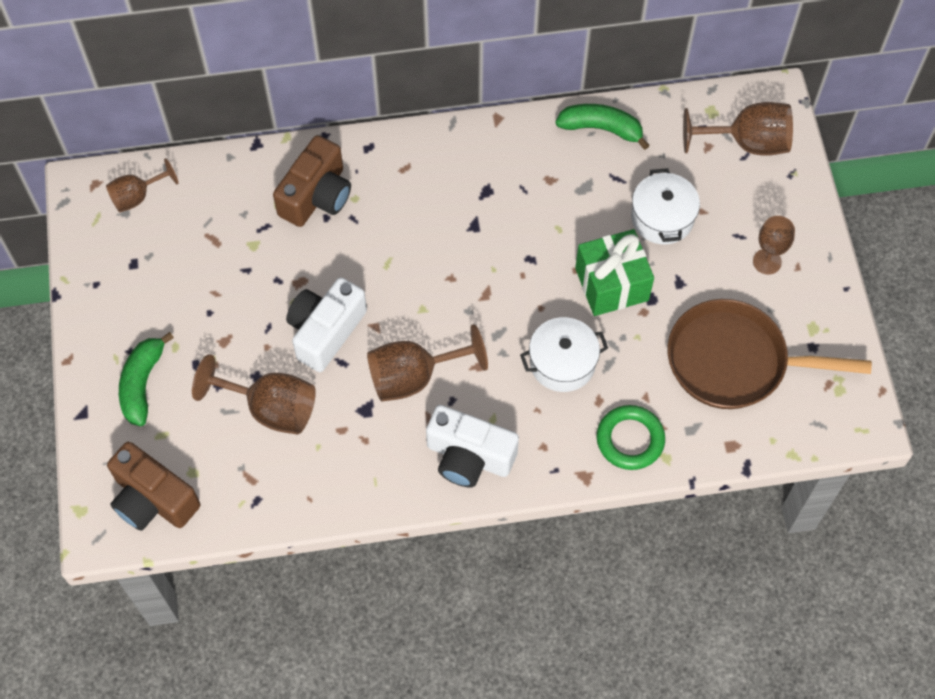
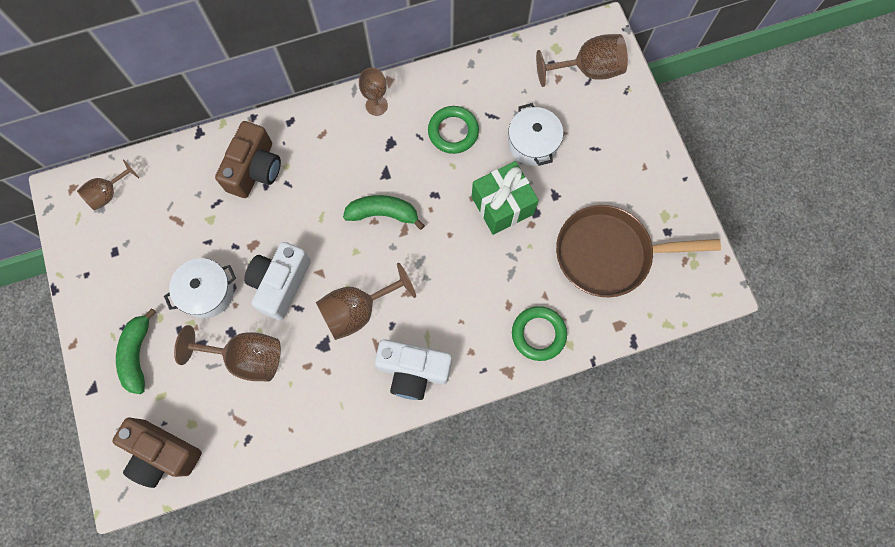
camera: 10 degrees left, 10 degrees up
(562, 363) = (474, 278): white pot -> white pot (207, 292)
(566, 189) = (453, 132): none -> green ring
(601, 129) = (472, 76): green banana -> green banana (383, 213)
(767, 261) = (620, 166): brown goblet -> brown goblet (376, 105)

